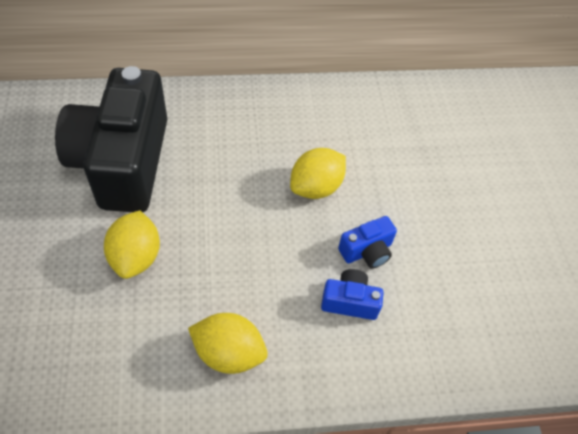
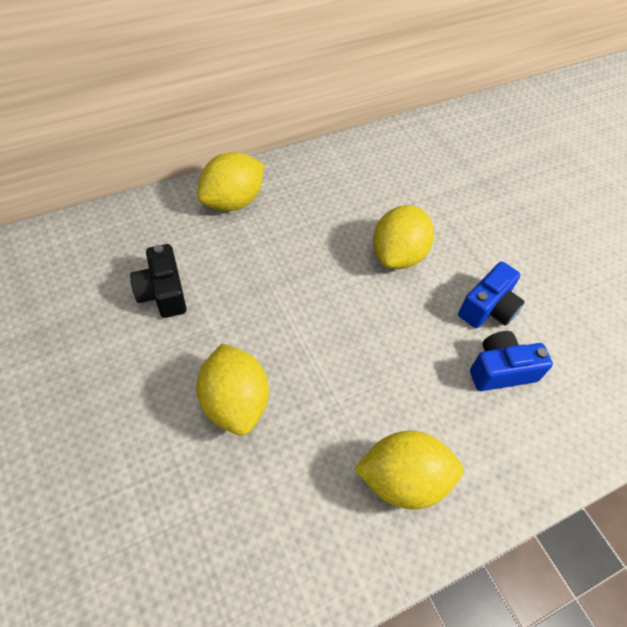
camera: 20 degrees left, 0 degrees up
(123, 162) = (163, 292): black camera -> black camera, size x0.40
(207, 107) = (232, 201): none -> yellow lemon

